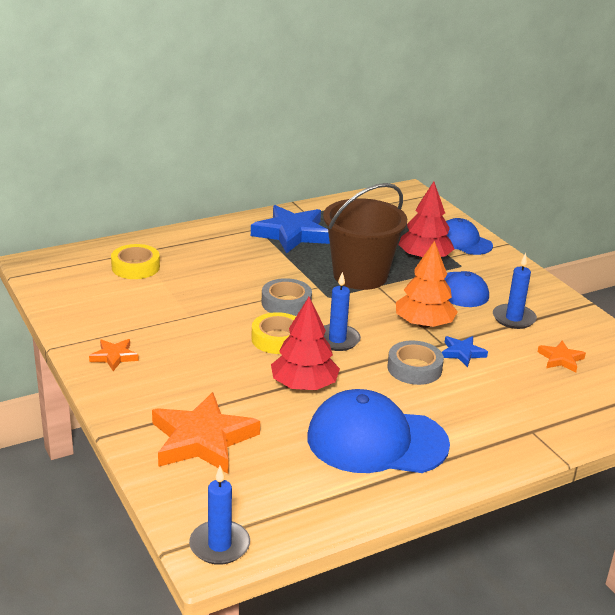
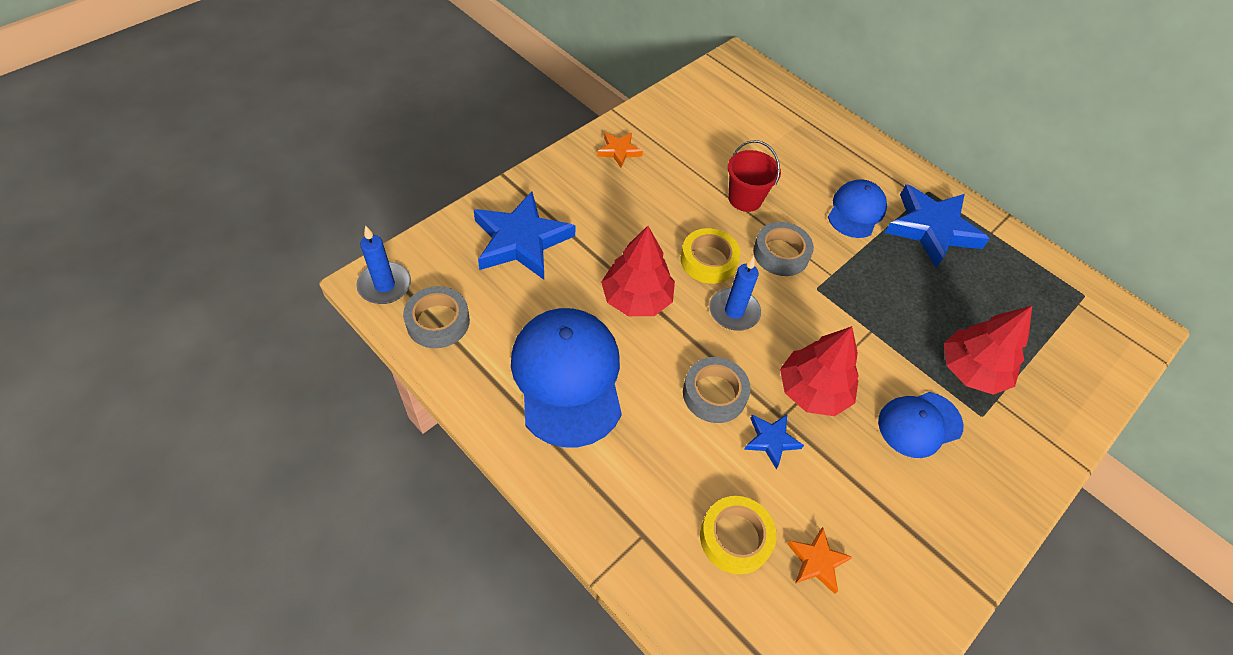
camera: 70 degrees right, 25 degrees up
(135, 267) = (775, 124): yellow tape -> yellow tape (735, 537)
(202, 439) = (521, 240): orange star -> blue star
(216, 304) = (745, 199): none -> red bucket
(284, 512) = (438, 321): none -> grey tape
(360, 276) = (881, 310): brown bucket -> none
(424, 324) = (812, 391): orange tree -> red tree
(463, 241) = (1050, 411): blue cap -> blue cap (856, 211)
(513, 318) = (885, 493): blue candle -> none

